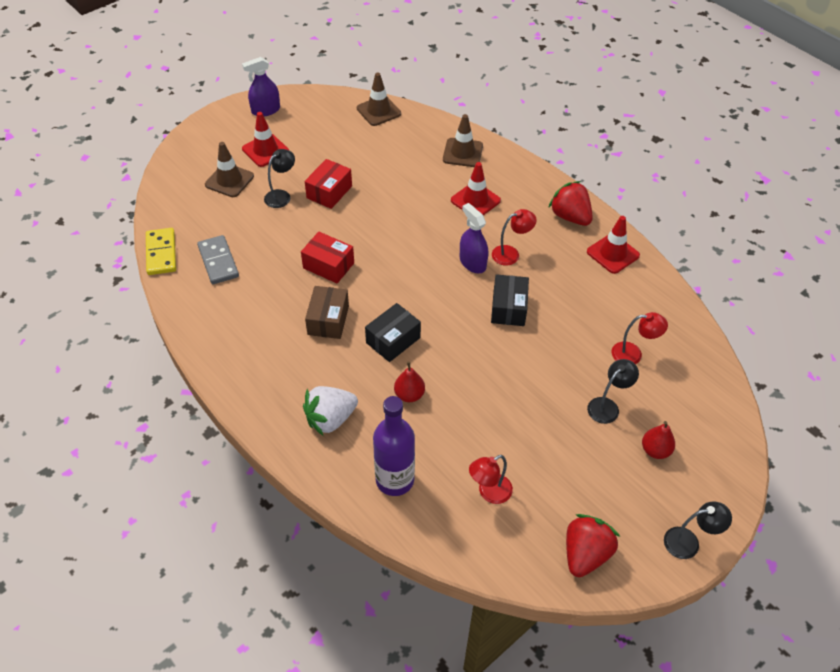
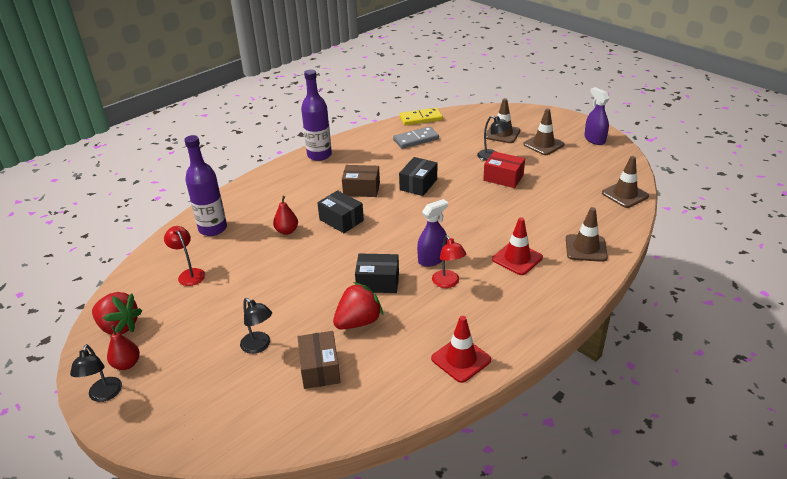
camera: 90 degrees right, 15 degrees down
(230, 367) = (319, 155): none -> purple bottle
(265, 150) = (543, 144): red traffic cone -> brown traffic cone
(328, 265) = (418, 184): red box -> black box
(330, 419) = (270, 198): white strawberry -> none
(570, 217) = (511, 326): red strawberry -> red strawberry (358, 322)
(633, 354) = (320, 368): red lamp -> brown box
(655, 450) = (204, 378): red pear -> red pear (127, 364)

